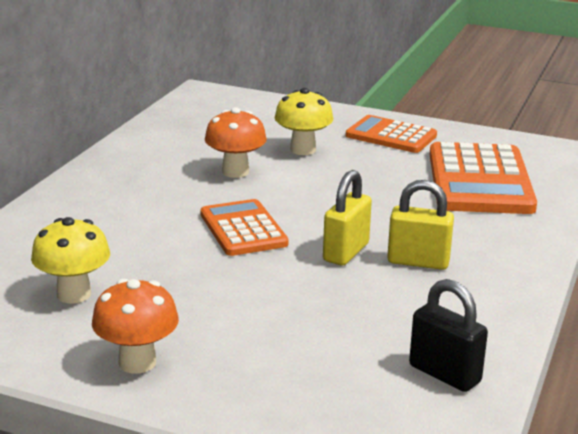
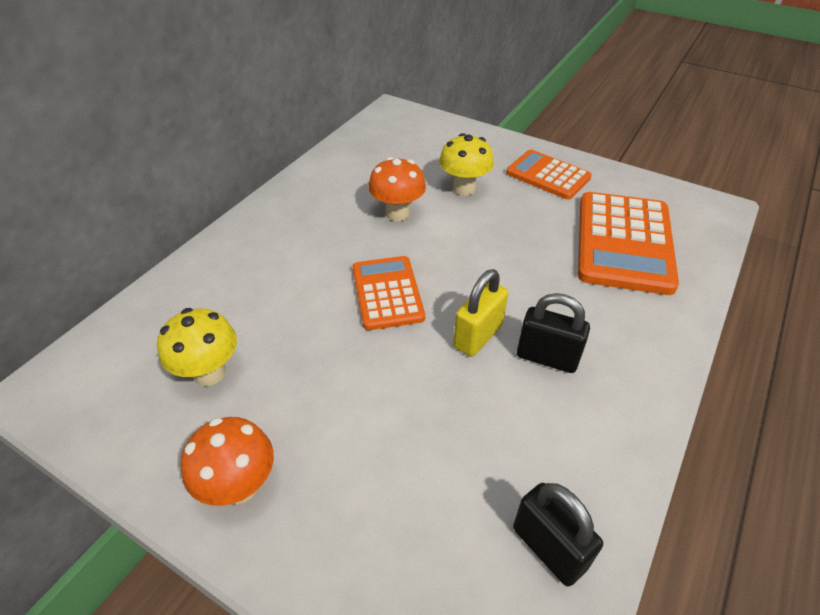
camera: 10 degrees right, 20 degrees up
(418, 262) = (547, 357): yellow padlock -> black padlock

